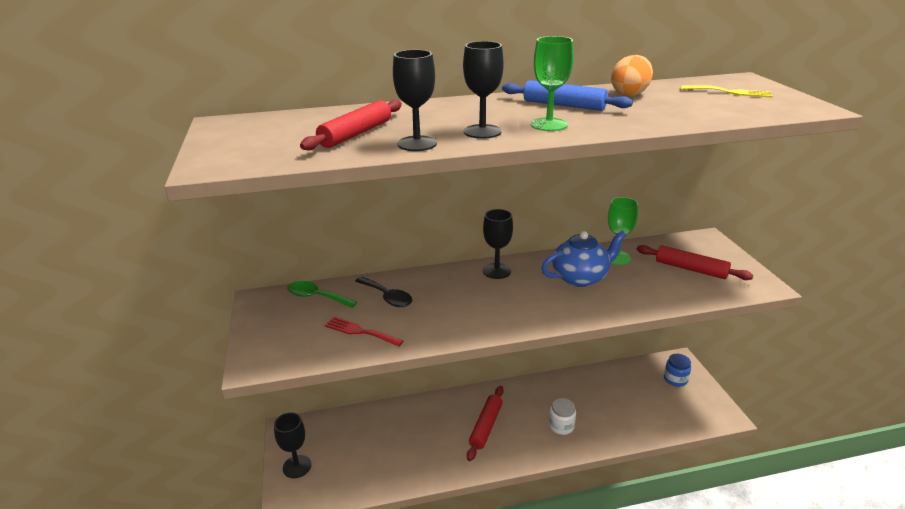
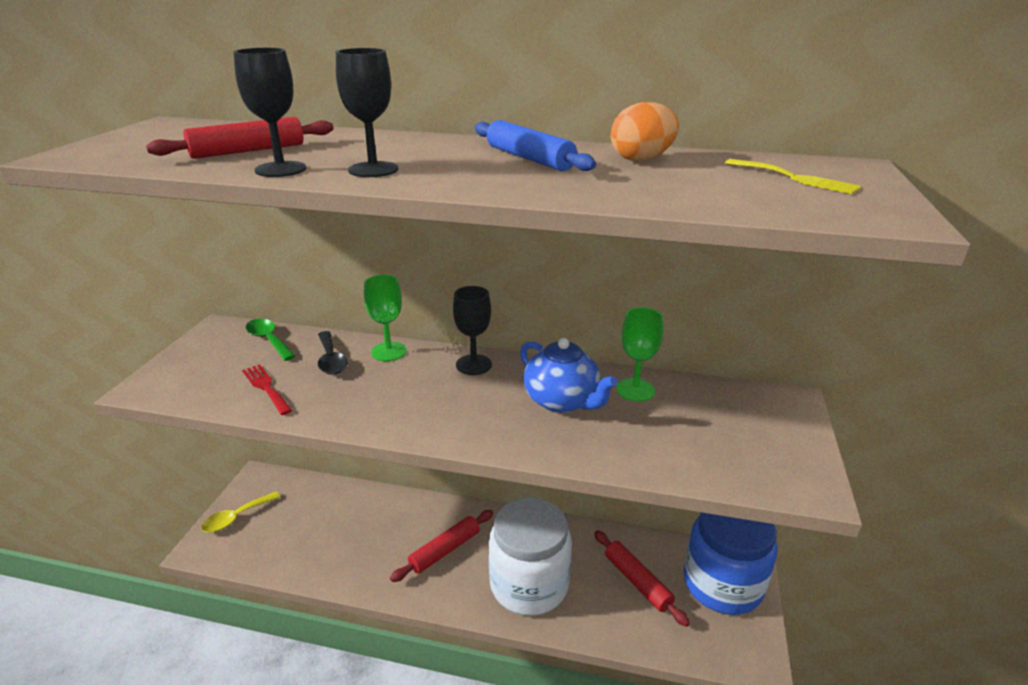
camera: 25 degrees right, 0 degrees up
(297, 466) = (236, 518): black goblet -> yellow spoon
(549, 124) = (463, 175): green goblet -> green goblet (388, 351)
(561, 426) = (529, 584): white jar -> white jar, size x2.39
(580, 278) = (562, 401): blue teapot -> blue teapot turned 45 degrees clockwise
(675, 379) = (722, 584): blue jar -> blue jar, size x2.39
(691, 269) = (723, 433): red rolling pin -> red rolling pin (637, 582)

